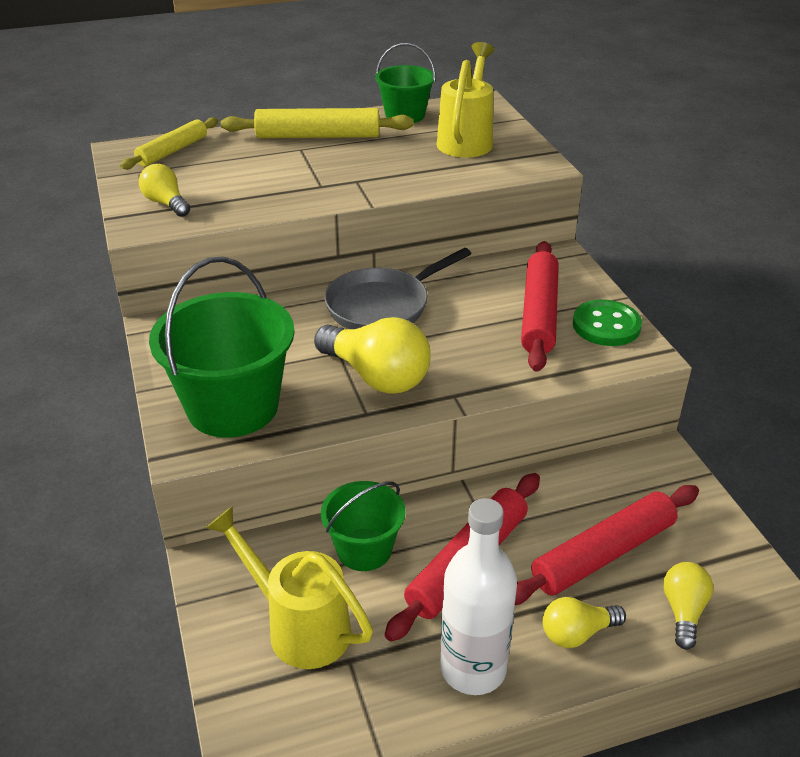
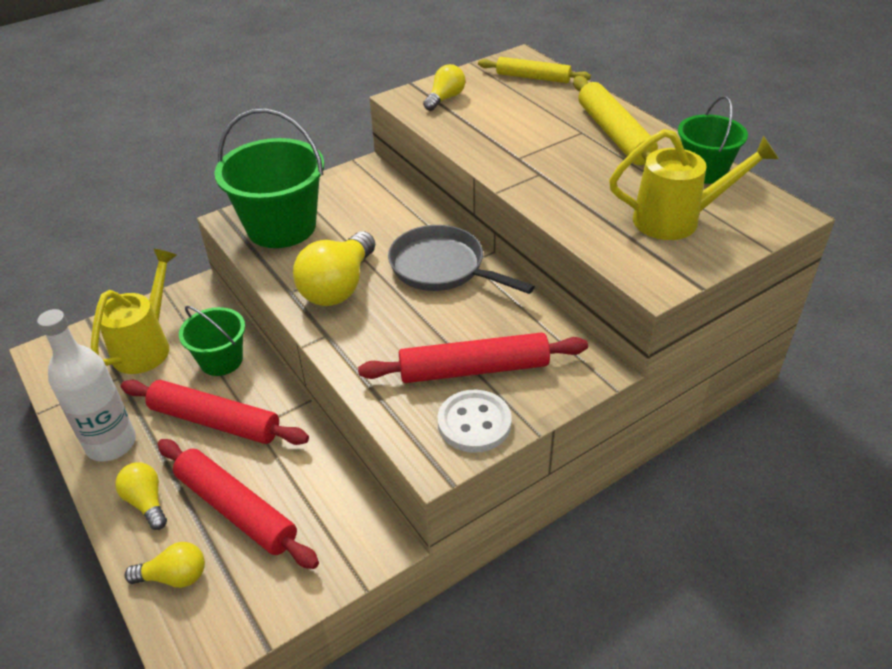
camera: 75 degrees right, 5 degrees up
(606, 325) = (474, 423): green button -> white button

